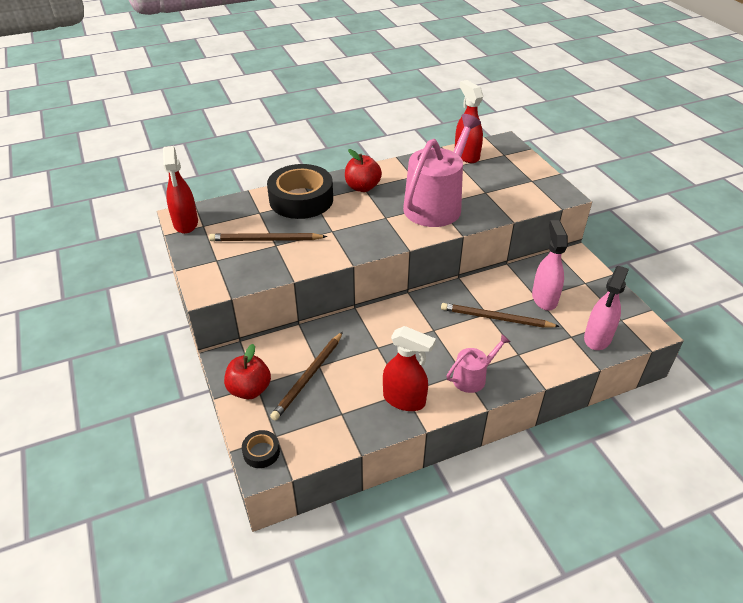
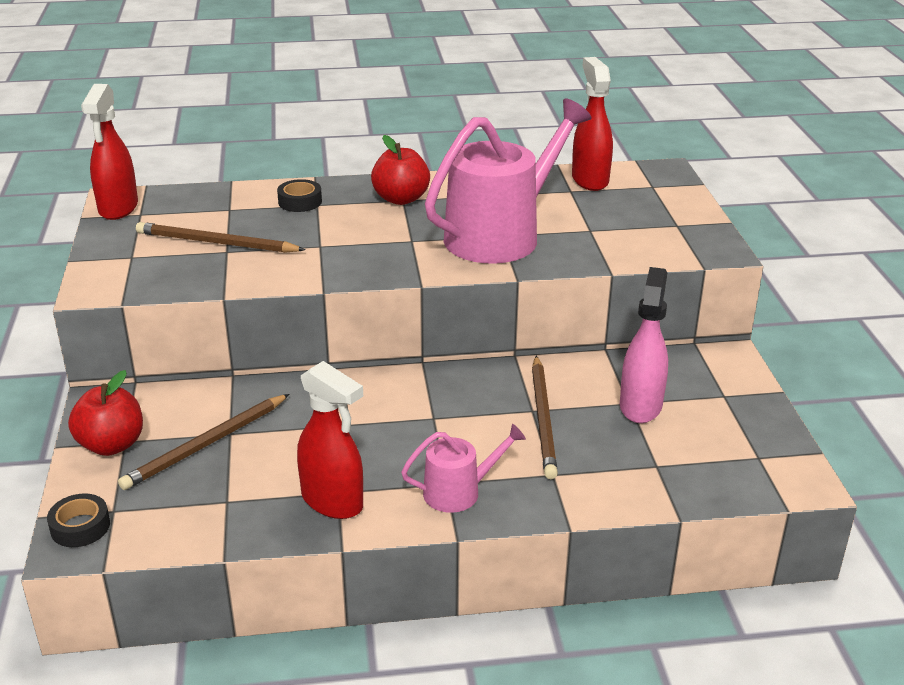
camera: 15 degrees right, 10 degrees down
(301, 199) = (300, 202): black tape -> black tape, size x0.44
(496, 318) = (543, 419): brown pencil -> brown pencil turned 120 degrees counterclockwise
(597, 338) = (701, 476): pink spray bottle -> none

